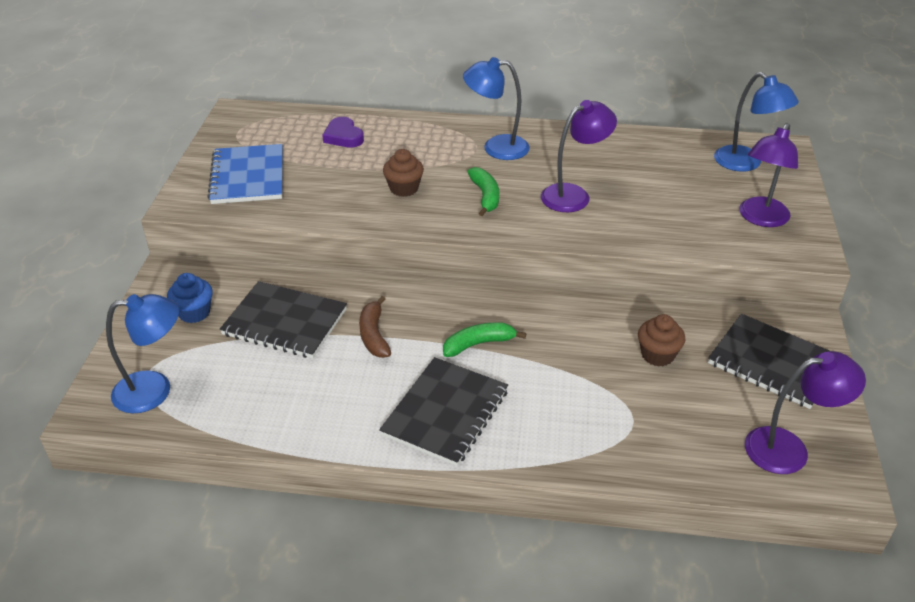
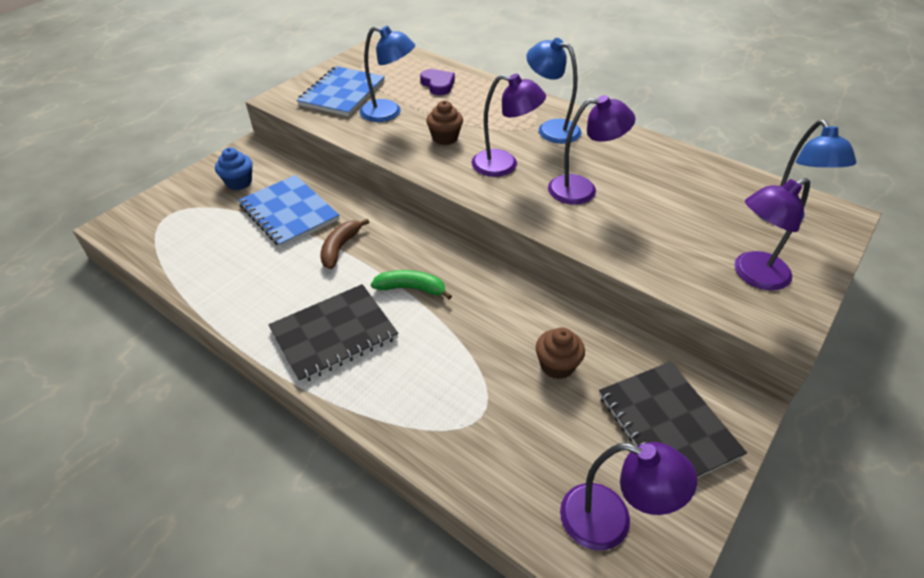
camera: 30 degrees right, 5 degrees up
(154, 390) = (163, 227): blue lamp -> blue lamp (389, 113)
(285, 322) = (289, 213): black notebook -> blue notebook
(343, 136) = (438, 85): purple heart -> purple heart turned 150 degrees clockwise
(485, 196) = (504, 165): green banana -> purple lamp

